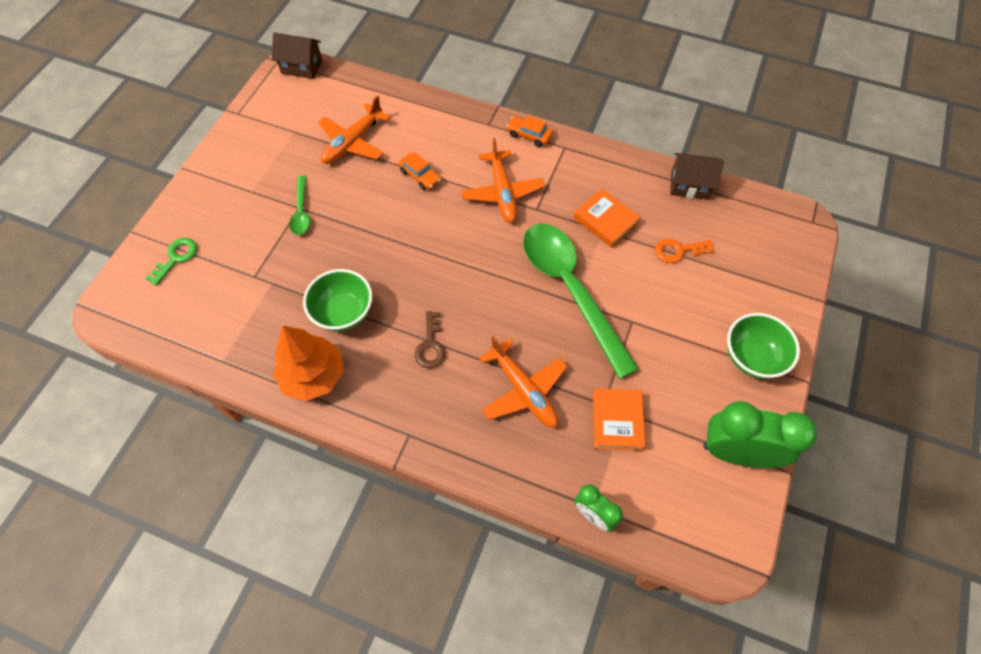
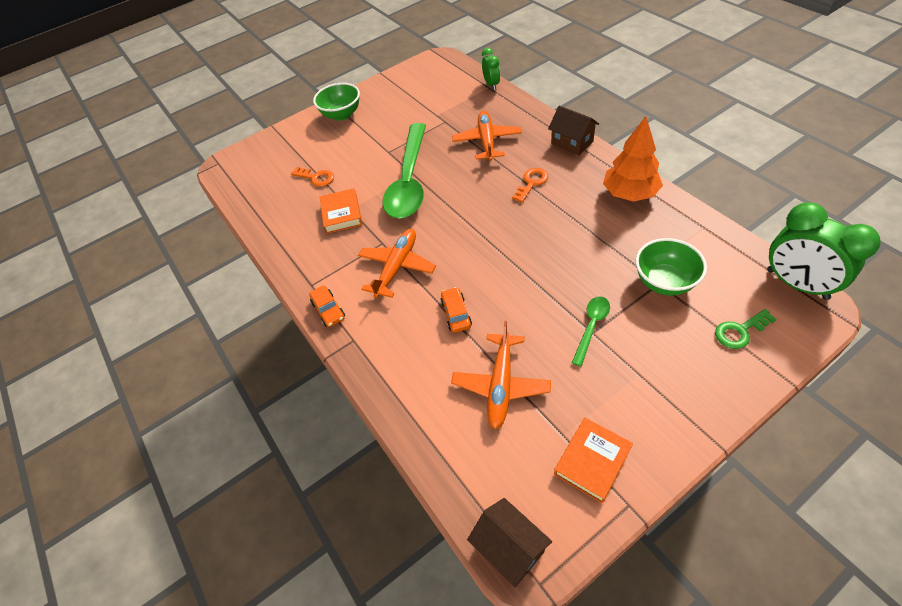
camera: 140 degrees left, 10 degrees down
(343, 313) = (588, 225): green bowl -> green bowl (664, 282)
(353, 142) = (501, 385): orange plane -> orange plane turned 120 degrees clockwise
(431, 345) = (531, 183): brown key -> orange key
(617, 421) = (444, 112): orange book -> orange book (592, 461)
(689, 185) = (258, 214): brown house -> brown house (572, 142)
(736, 452) = (396, 84): green clock -> green clock (796, 284)

